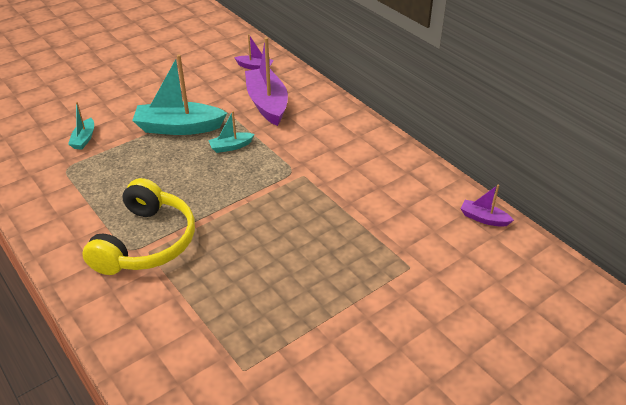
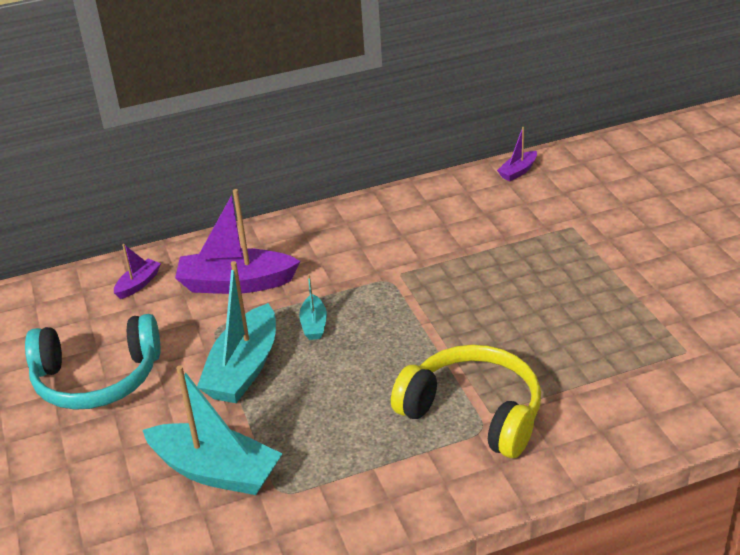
camera: 70 degrees left, 5 degrees down
(84, 139) = (216, 471): turquoise boat -> turquoise boat, size x2.04
(162, 77) = (97, 378): none -> turquoise headphones

